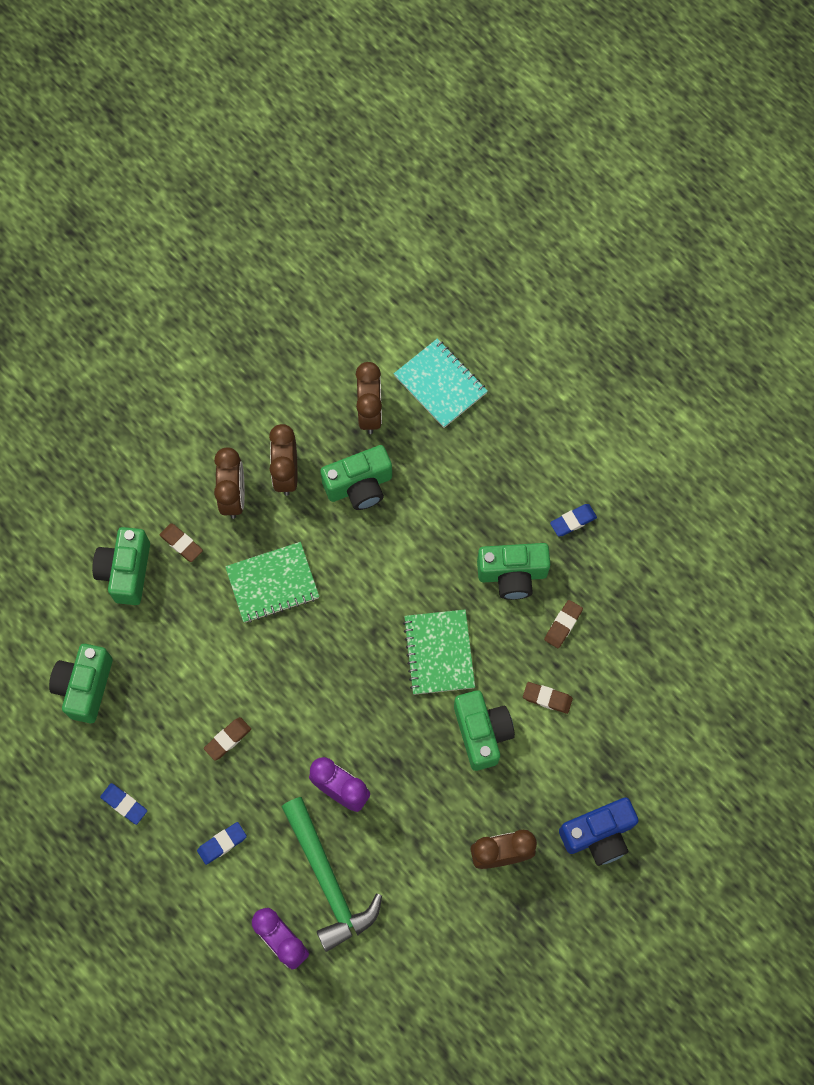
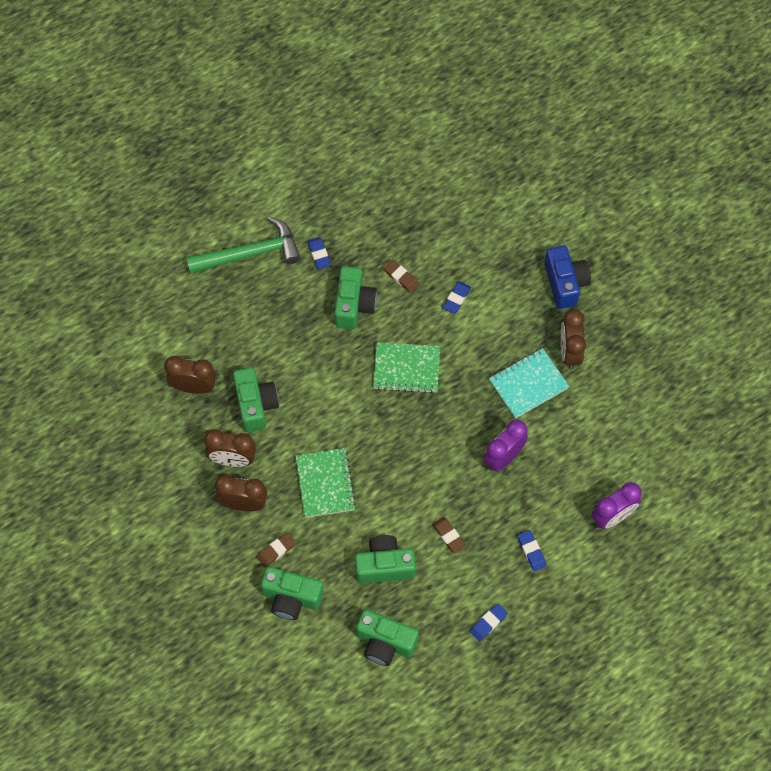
camera: 80 degrees left, 5 degrees down
(328, 880) = (571, 477): green hammer -> green hammer (250, 253)
(440, 384) = (181, 330): turquoise notebook -> turquoise notebook (528, 384)
(482, 732) = (475, 349): green camera -> green camera (384, 565)
(547, 698) = (456, 299): brown eraser -> blue eraser

